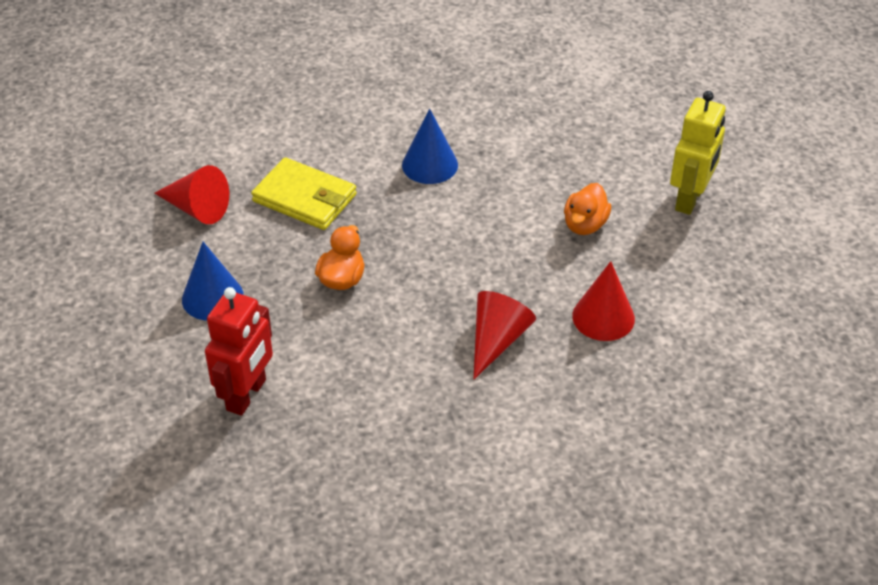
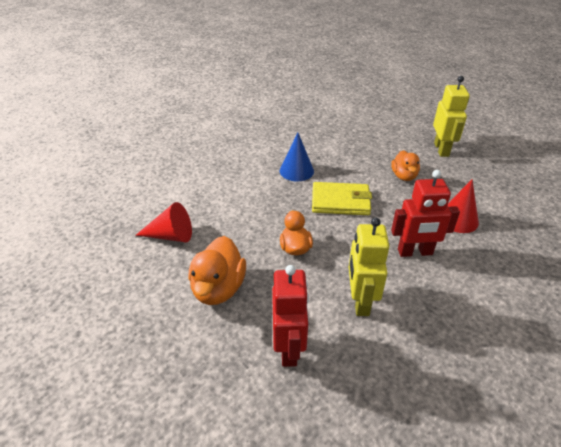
camera: 25 degrees left, 5 degrees down
(212, 297) = (218, 288): blue cone -> orange duck
(305, 198) = (237, 209): yellow wallet -> yellow wallet (340, 201)
(371, 374) = (360, 301): none -> yellow robot
(497, 340) = (415, 252): red cone -> red robot

